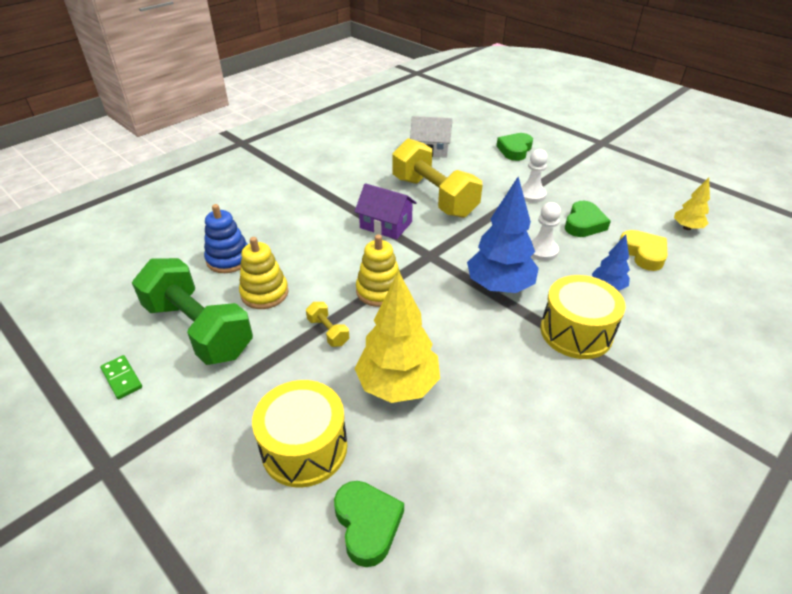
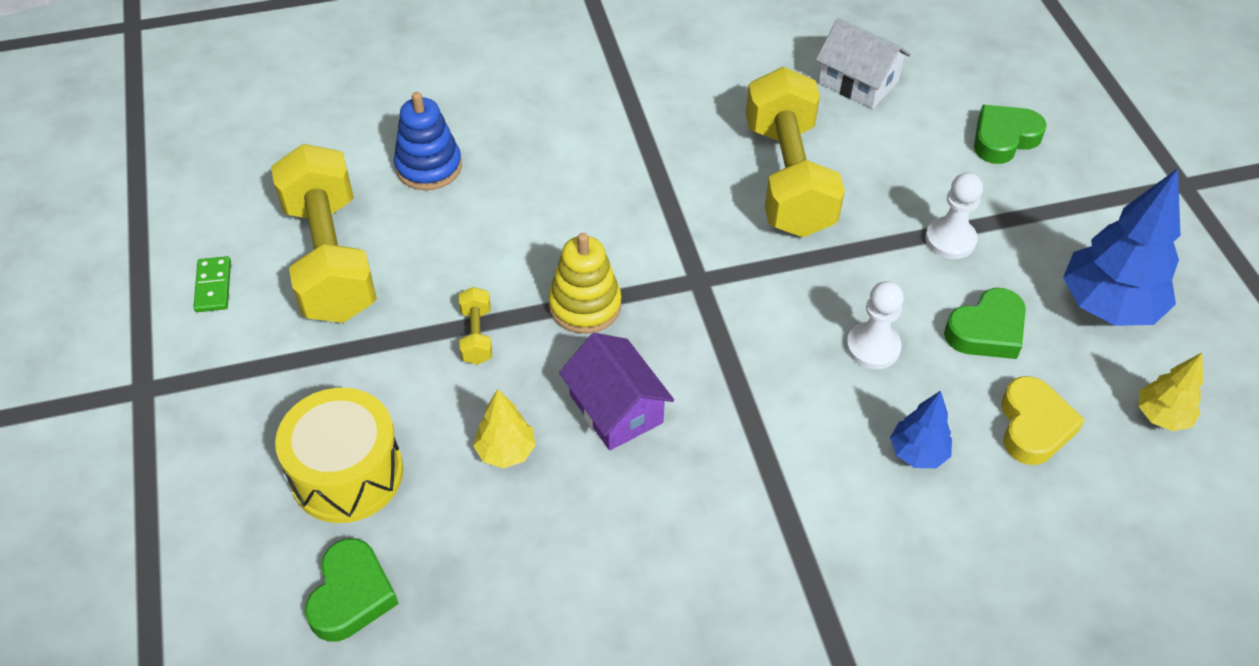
camera: 30 degrees right, 10 degrees up
(199, 329) = (330, 259): green dumbbell -> yellow dumbbell
(264, 293) = (439, 241): yellow stacking toy -> none
(386, 225) = (676, 199): purple house -> purple house (616, 408)
(398, 385) = (506, 452): yellow tree -> yellow tree, size x0.52
(499, 286) = (755, 376): blue tree -> blue tree (1108, 306)
(576, 332) = (801, 497): yellow drum -> none

